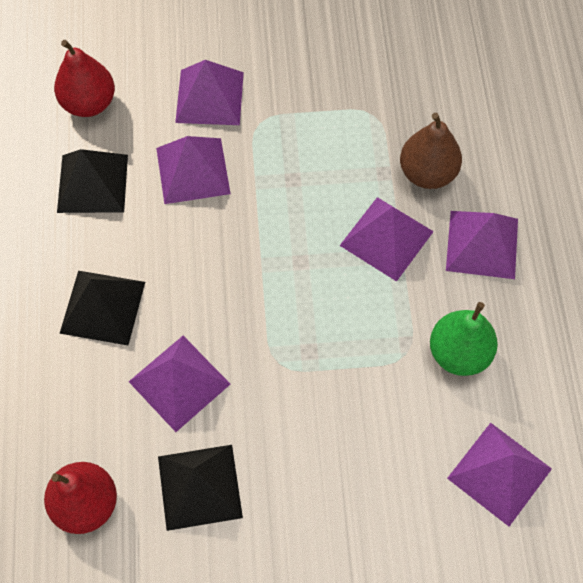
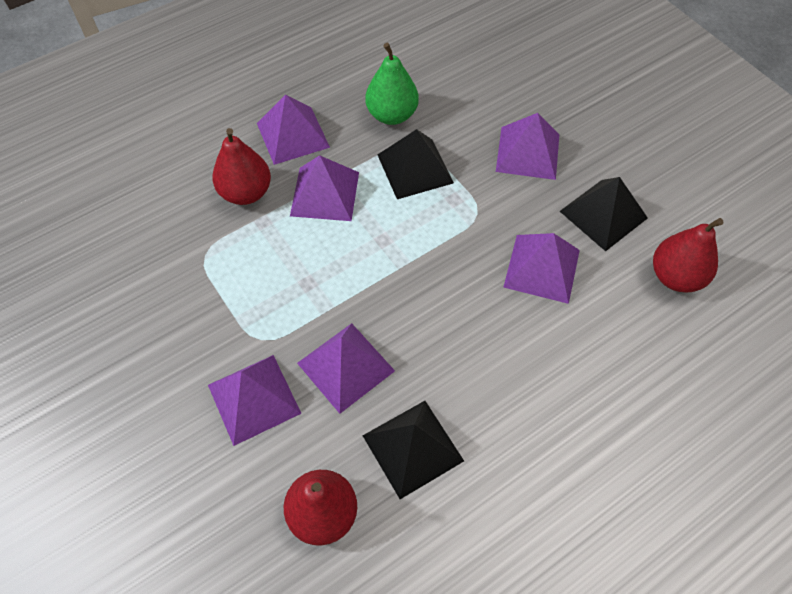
camera: 120 degrees left, 5 degrees down
(102, 307) = (524, 361): black pyramid -> black pyramid (415, 168)
(427, 173) = (246, 193): brown pear -> red pear
(499, 473) = (461, 65): purple pyramid -> purple pyramid (527, 153)

